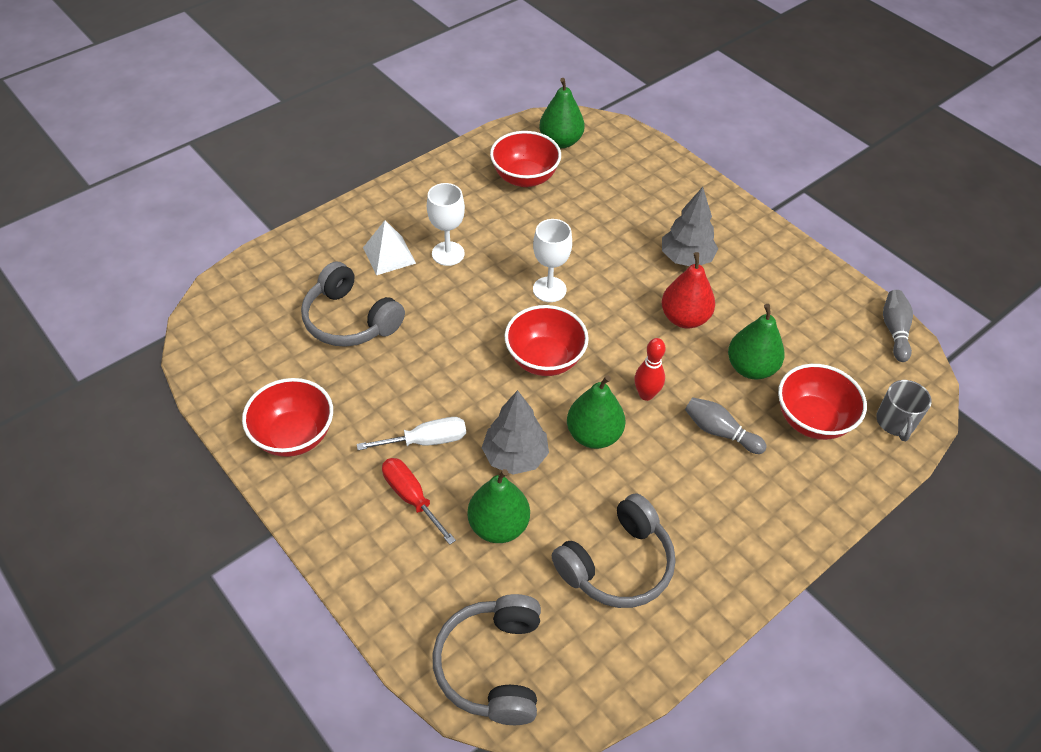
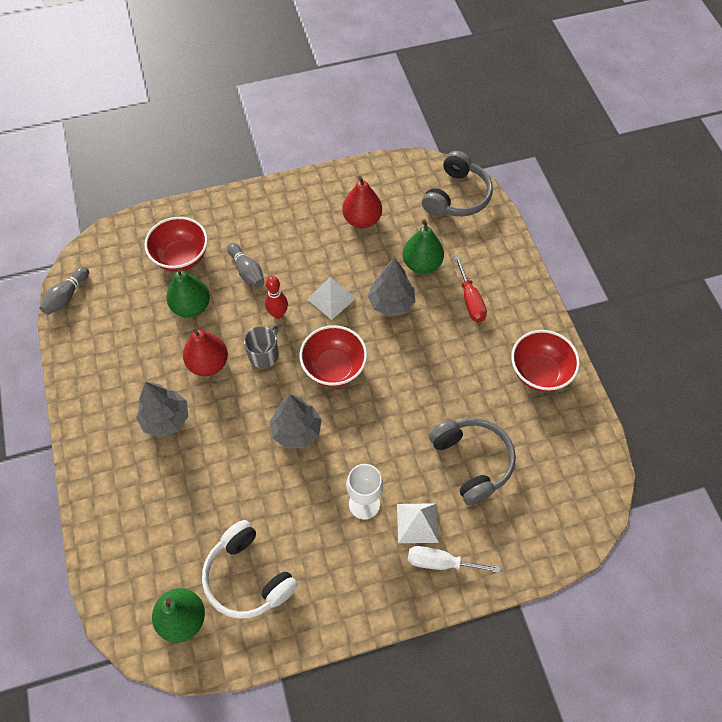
camera: 155 degrees left, 10 degrees up
(426, 441) = (447, 335): white screwdriver -> white screwdriver (440, 562)
(524, 177) = (248, 577): red bowl -> white headphones
(549, 289) = (296, 431): white goblet -> grey tree
(593, 435) = (331, 299): green pear -> white pyramid
(617, 564) = (362, 219): grey headphones -> red pear
(895, 422) = (130, 237): grey mug -> grey mug (264, 354)

